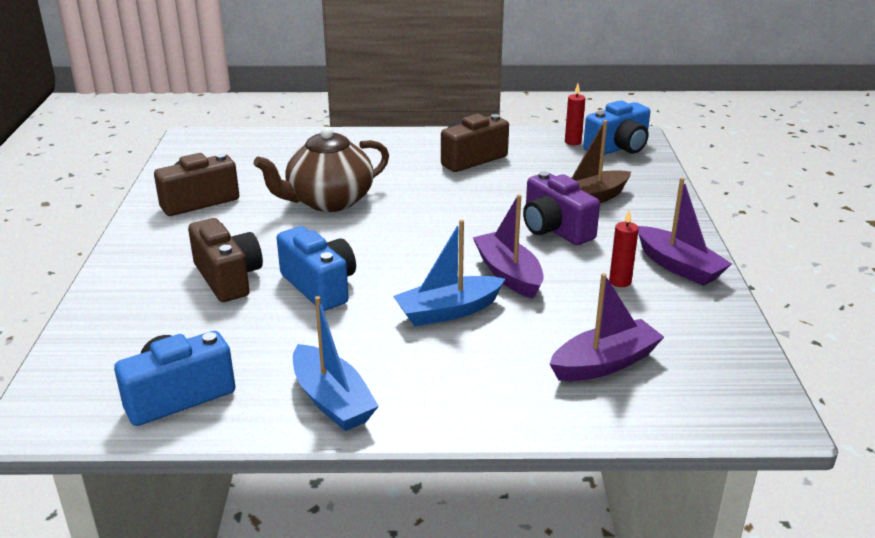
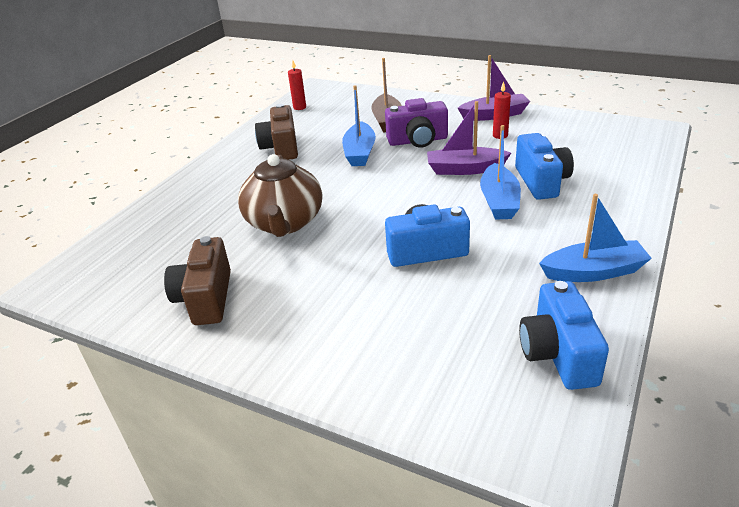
camera: 60 degrees left, 5 degrees up
(228, 278) = (376, 299): brown camera -> none
(496, 202) = (360, 152): none -> blue boat
(604, 363) = (589, 161): purple boat -> none
(618, 148) = (326, 96): blue camera -> blue camera (541, 181)

